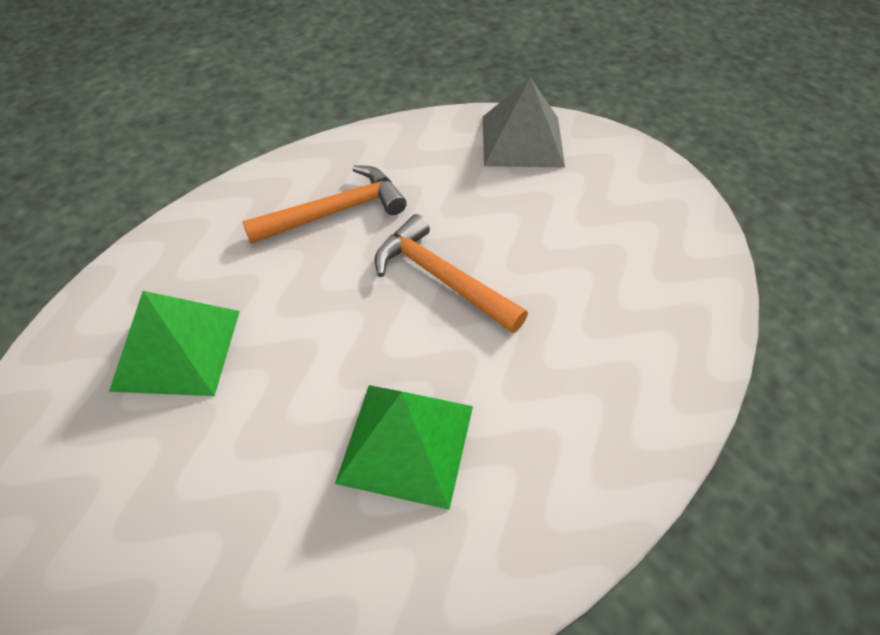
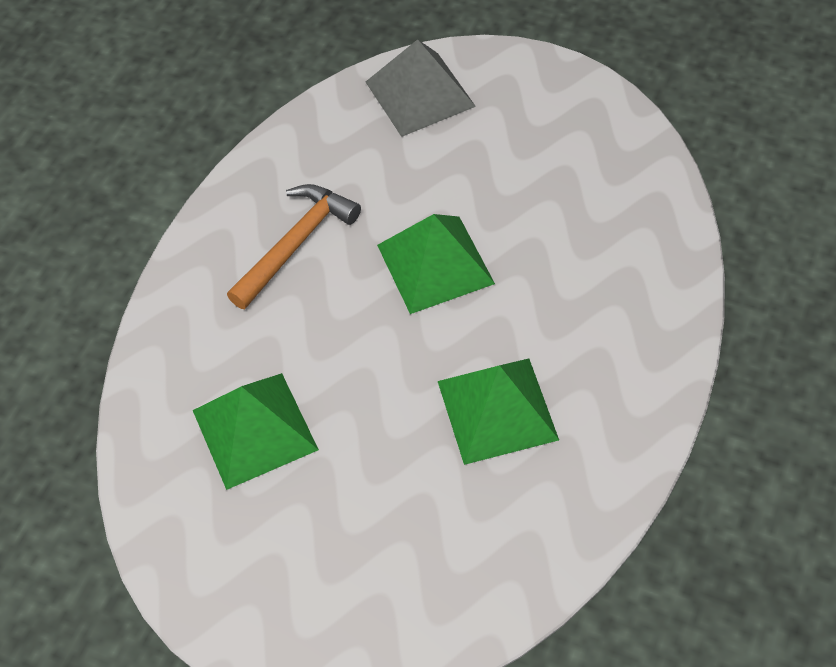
camera: 25 degrees left, 5 degrees up
(441, 278) = (435, 264): orange hammer -> green pyramid

